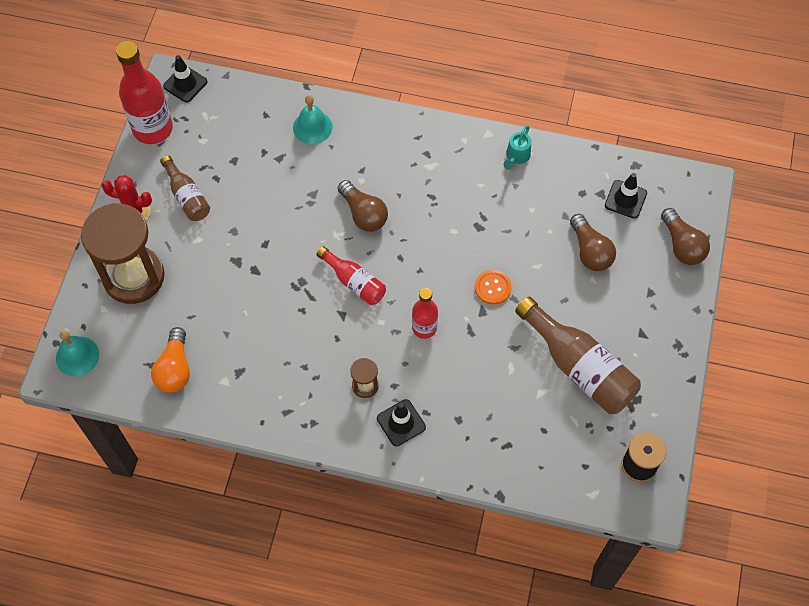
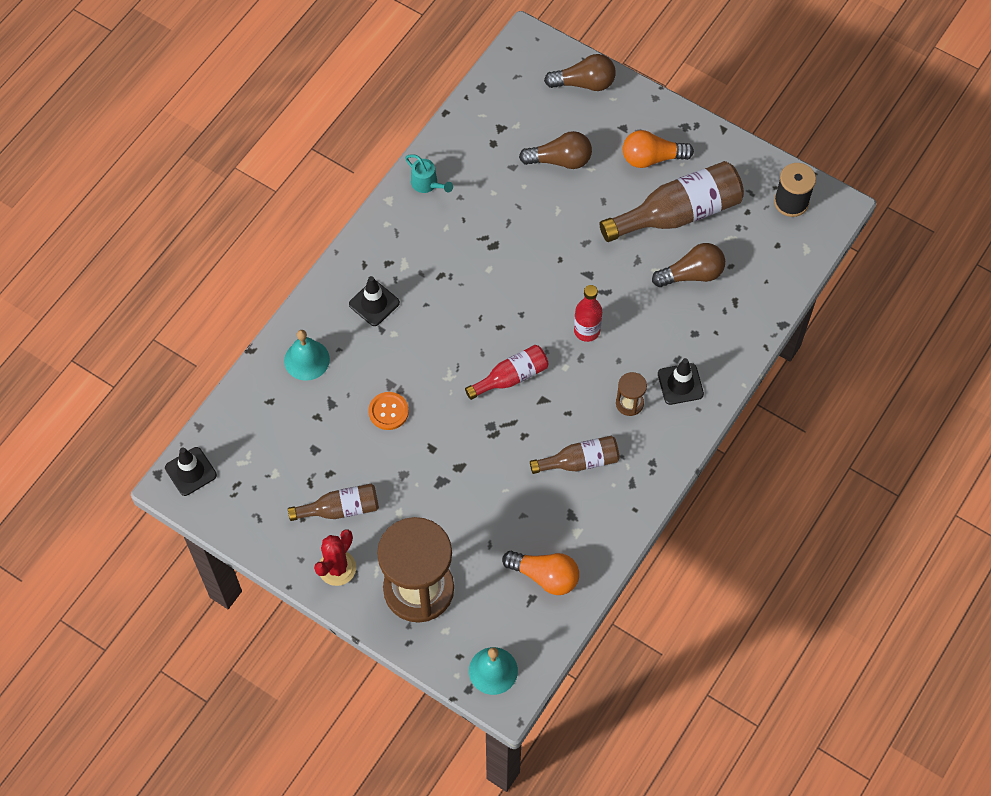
camera: 70 degrees left, 0 degrees up
(153, 129) = (236, 521): red bottle -> none
(293, 363) = (580, 461): none -> brown bottle
(363, 214) = (435, 344): brown light bulb -> brown light bulb (692, 274)
(493, 288) = (566, 256): orange button -> orange button (388, 411)
(625, 199) = (515, 110): black traffic cone -> black traffic cone (374, 303)
(629, 326) = (651, 158): none -> orange light bulb

